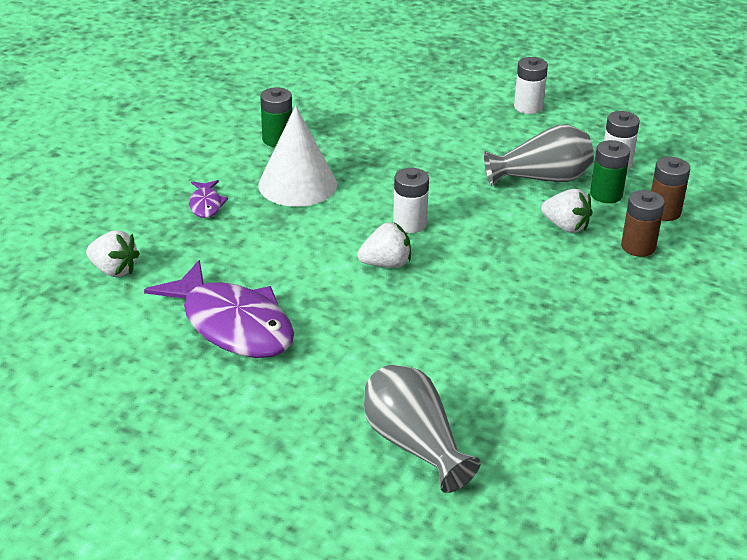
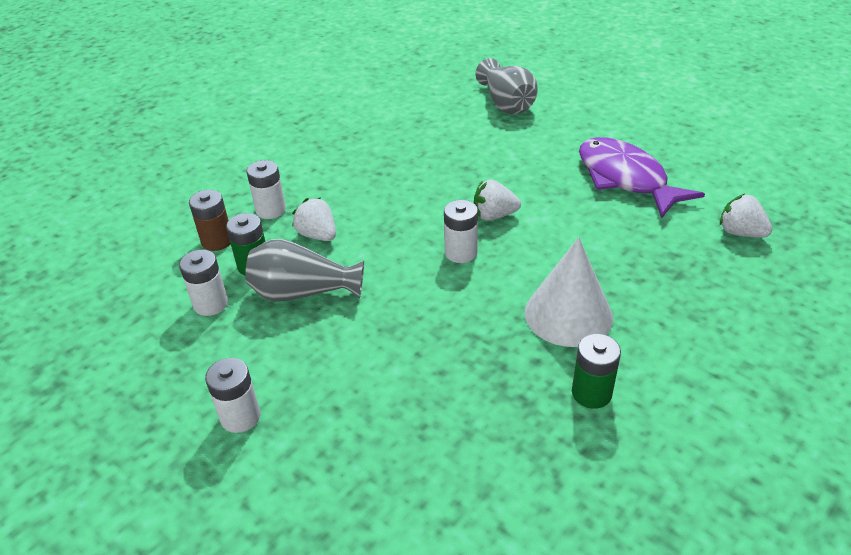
camera: 165 degrees left, 5 degrees up
(206, 204) = (668, 297): purple fish -> none
(638, 247) = (271, 210): brown battery -> white battery

